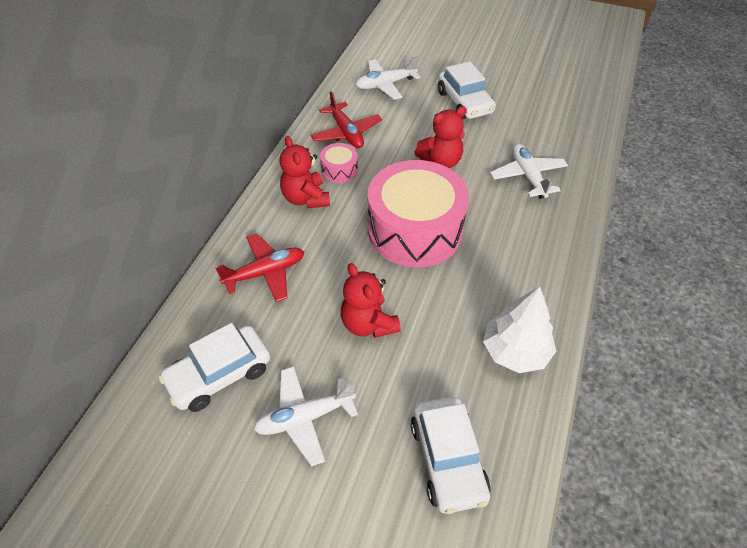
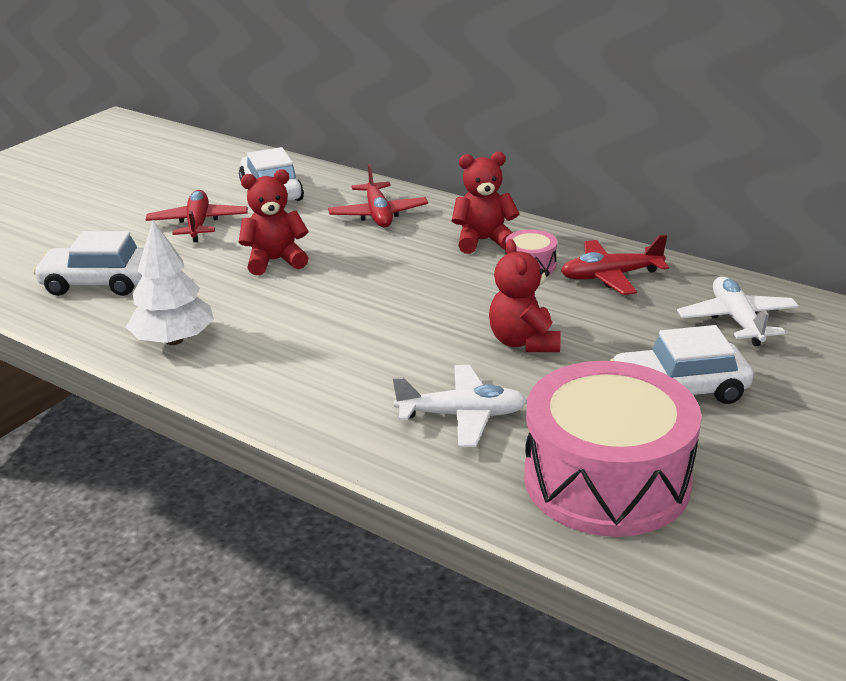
camera: 105 degrees right, 20 degrees down
(305, 417) = (198, 224): white plane -> red plane
(415, 230) = (394, 304): pink drum -> pink drum (606, 479)

